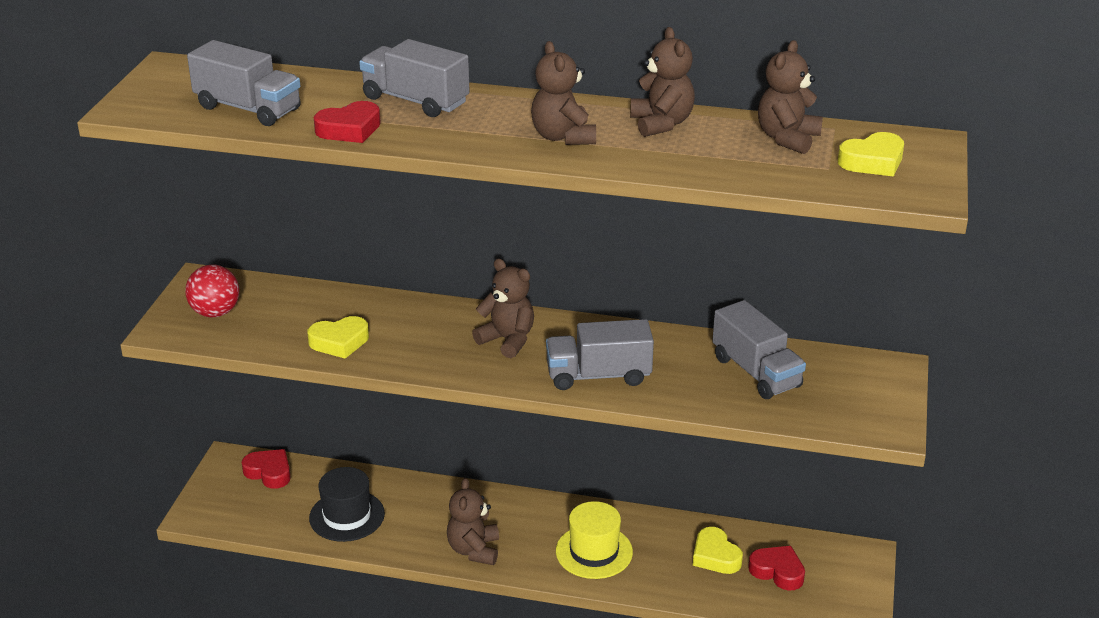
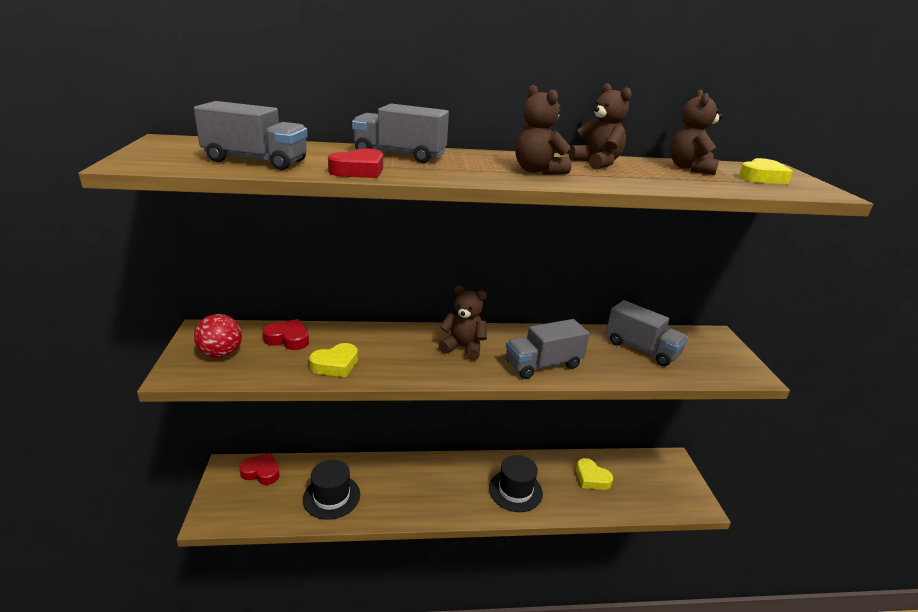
camera: 20 degrees left, 5 degrees down
(474, 550) = (434, 506): brown teddy bear -> none
(594, 552) = (515, 490): yellow hat -> black hat
(777, 571) = (634, 481): red heart -> red heart (288, 339)

